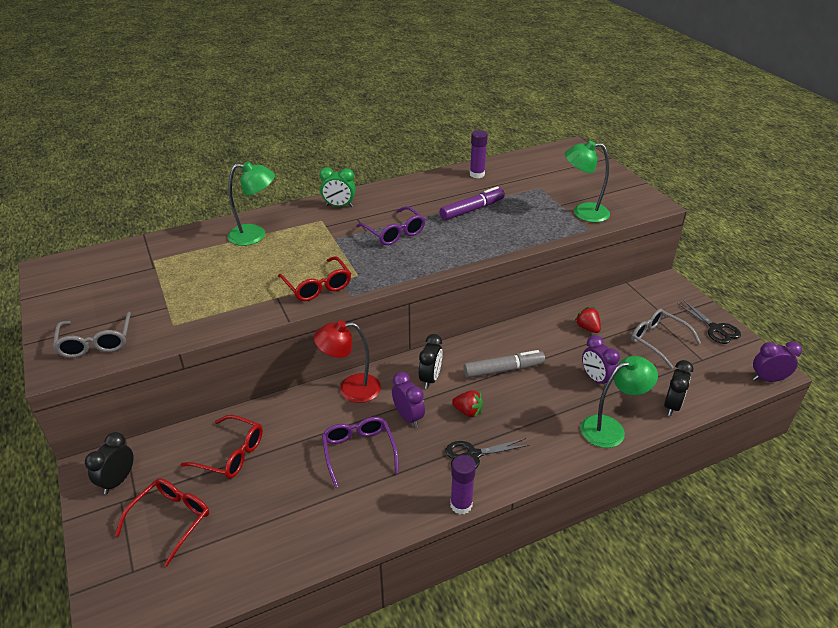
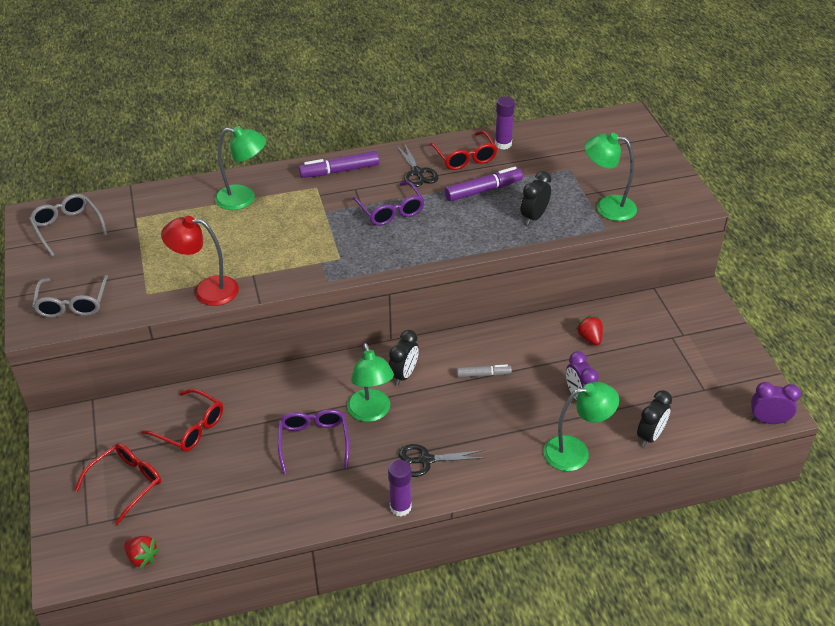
camera: 10 degrees right, 5 degrees up
(118, 481) = (82, 440): black clock -> black clock (534, 217)
(317, 286) = (296, 266): red glasses -> red glasses (465, 157)
(339, 206) = (339, 171): green clock -> purple marker
(351, 389) = (320, 376): red lamp -> red lamp (206, 290)
(408, 417) = (371, 413): purple clock -> green lamp
(468, 411) = (433, 415): red strawberry -> red strawberry (142, 557)
(503, 370) = (483, 374): grey marker -> grey marker, size x0.63
(657, 341) = (663, 362): grey glasses -> grey glasses (67, 228)
(715, 329) = (734, 356): black scissors -> black scissors (417, 172)

